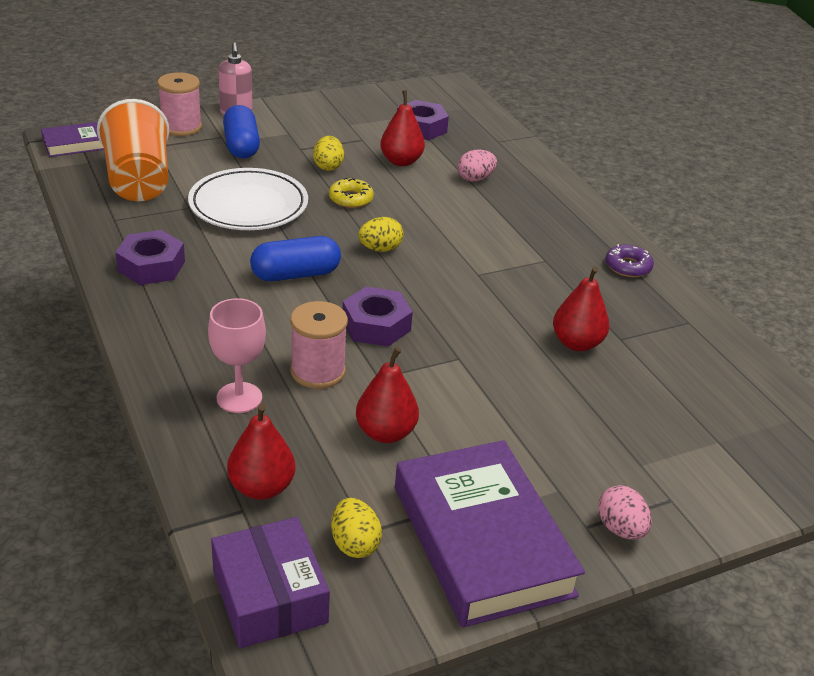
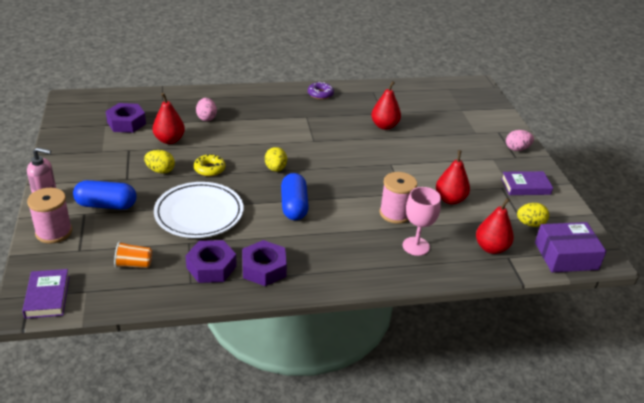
camera: 75 degrees left, 0 degrees up
(138, 180) = (134, 264): orange cup -> orange cup, size x0.44
(376, 325) = (355, 185): purple nut -> purple nut (211, 267)
(482, 540) = (525, 186): purple book -> purple book, size x0.49

